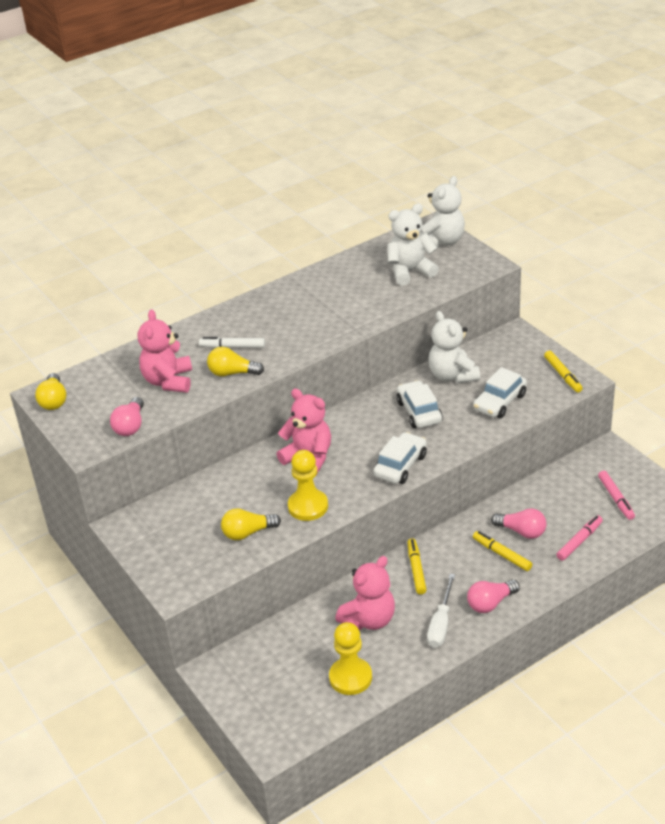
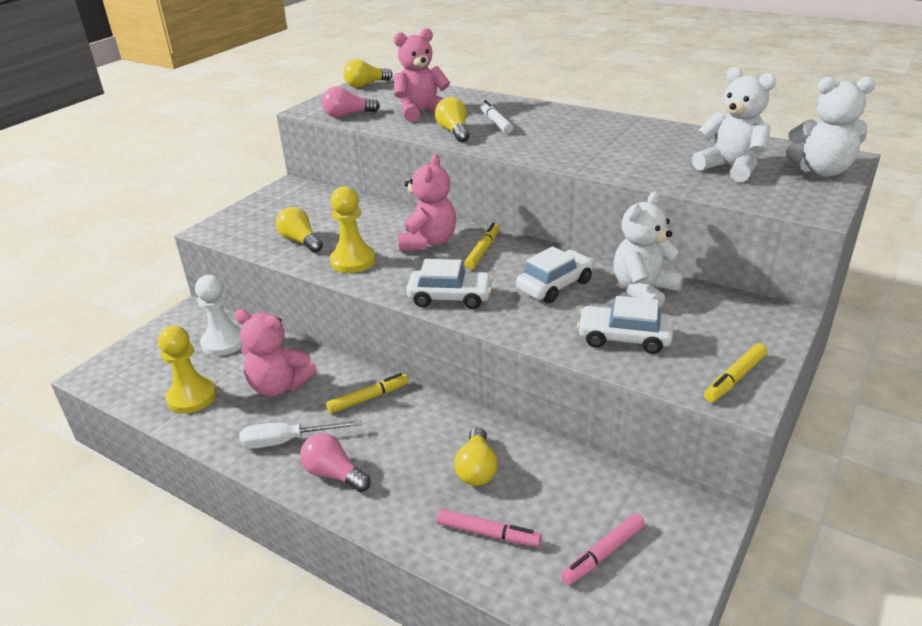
camera: 65 degrees right, 5 degrees down
(280, 649) = (224, 342): none -> white pawn
(502, 554) = (425, 461): yellow marker -> yellow marker (482, 251)
(521, 531) = (477, 468): pink light bulb -> yellow light bulb

